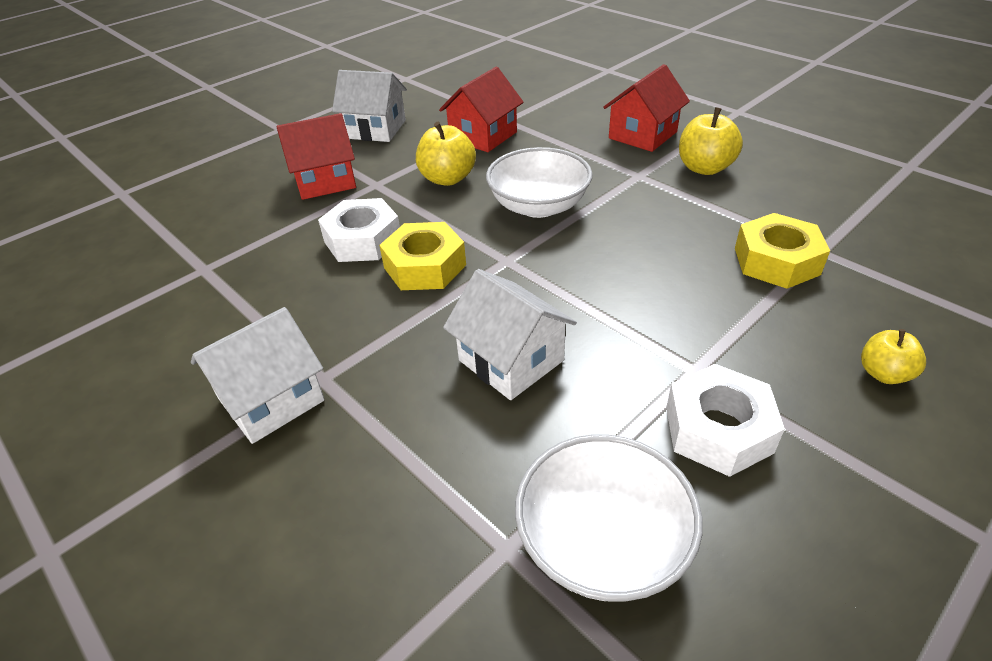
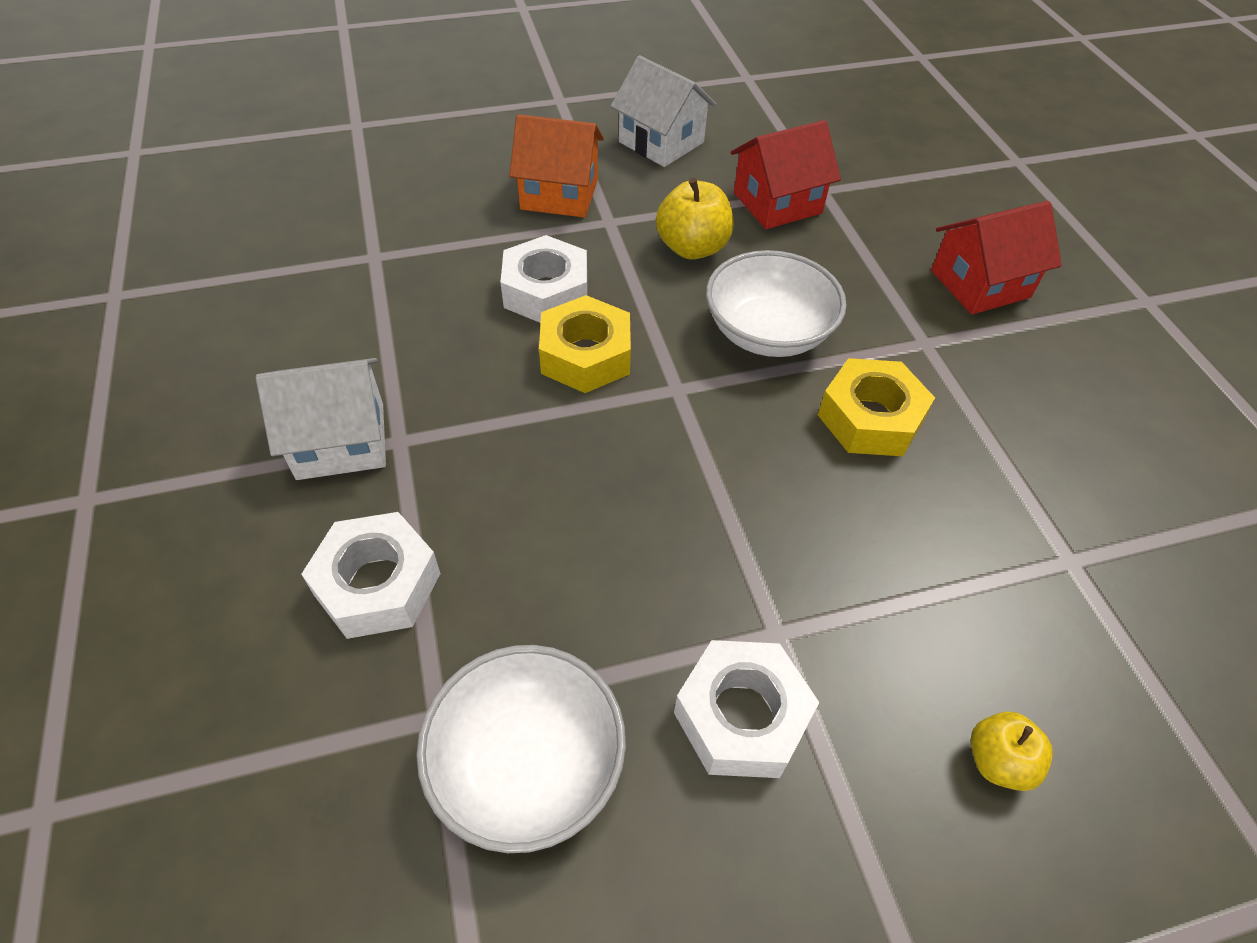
camera: 25 degrees right, 10 degrees up
(325, 181) = (559, 194): red house -> orange house
(383, 482) = (377, 584): none -> white nut
(511, 360) = (590, 516): white house -> none
(704, 168) = (1021, 369): yellow apple -> none
(776, 261) = (998, 546): yellow nut -> yellow nut (870, 418)

